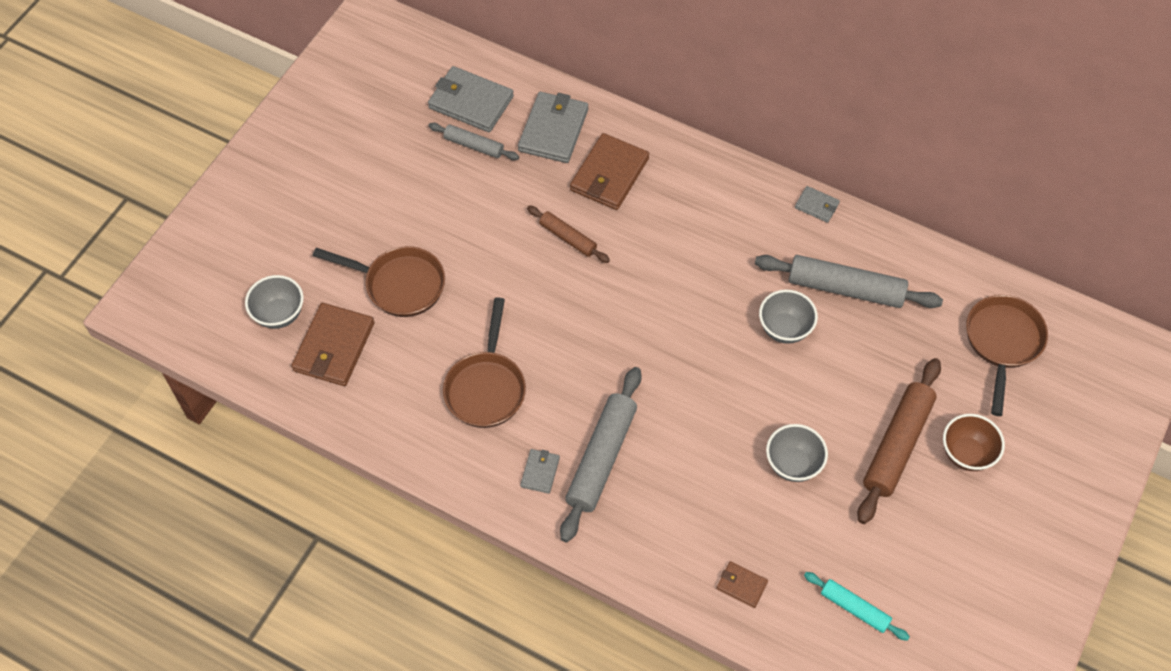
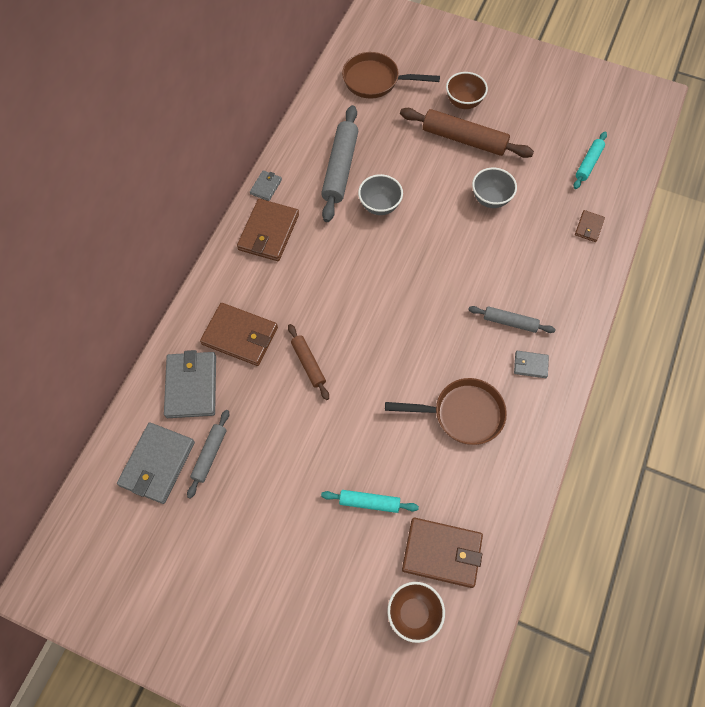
camera: 95 degrees left, 5 degrees up
(279, 314) = (414, 613): grey bowl -> brown bowl
(399, 285) = (369, 502): brown pan -> turquoise rolling pin
(553, 130) = (191, 386): grey wallet -> grey wallet turned 75 degrees clockwise
(568, 238) = (308, 364): brown rolling pin -> brown rolling pin turned 60 degrees counterclockwise
(601, 458) = (510, 322): grey rolling pin -> grey rolling pin, size x0.56
(748, 206) = (268, 232): none -> brown wallet

